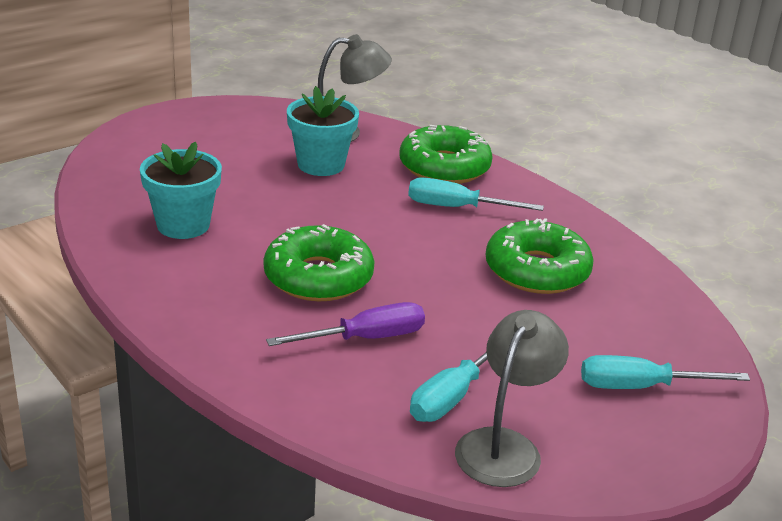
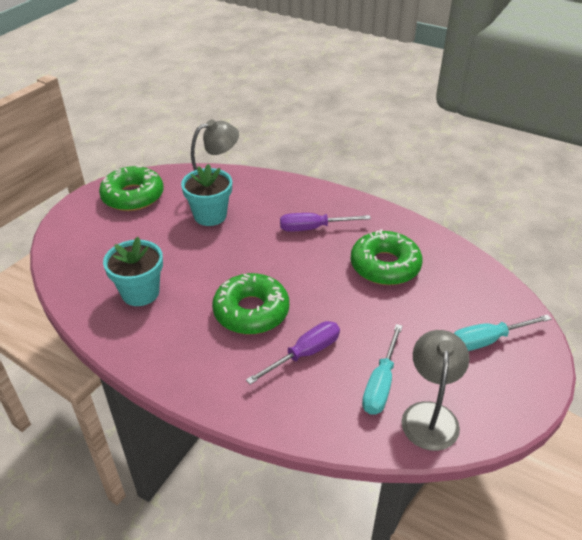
camera: 15 degrees left, 10 degrees up
(444, 167) = (290, 197): green donut -> green donut (133, 196)
(457, 208) = (313, 228): turquoise screwdriver -> purple screwdriver

